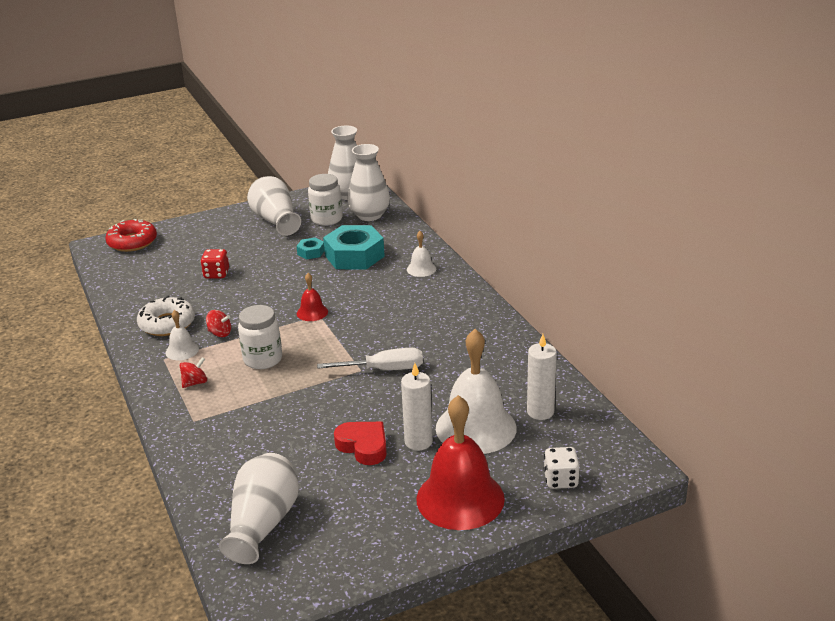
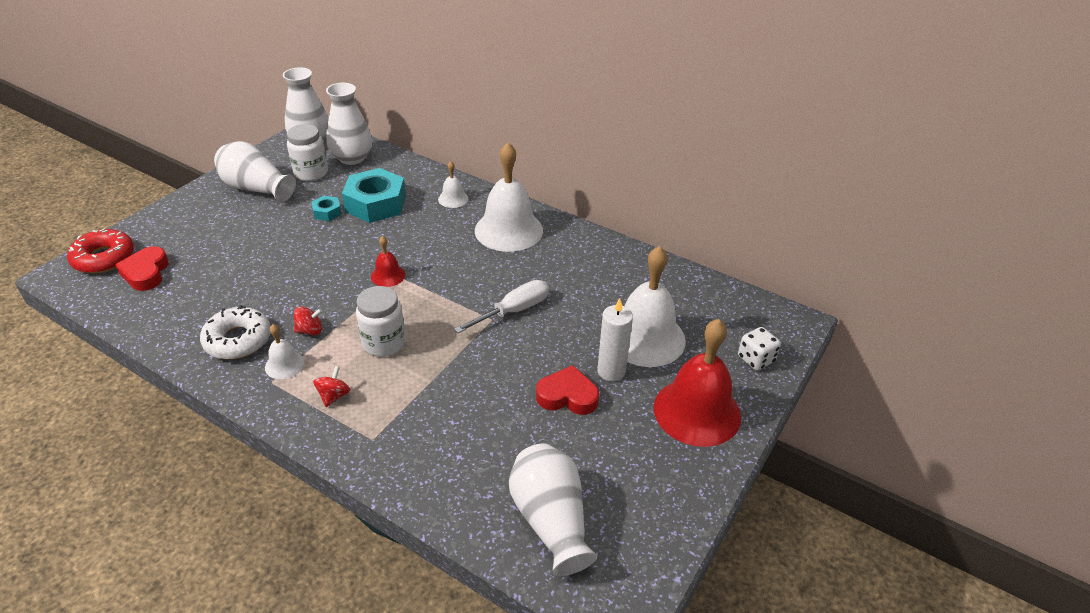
camera: 35 degrees left, 10 degrees up
(149, 260) = (146, 273): none -> red heart
(216, 274) = (243, 266): red dice -> none
(444, 307) = (508, 230): none -> white bell
(540, 412) = (682, 302): white candle -> none

